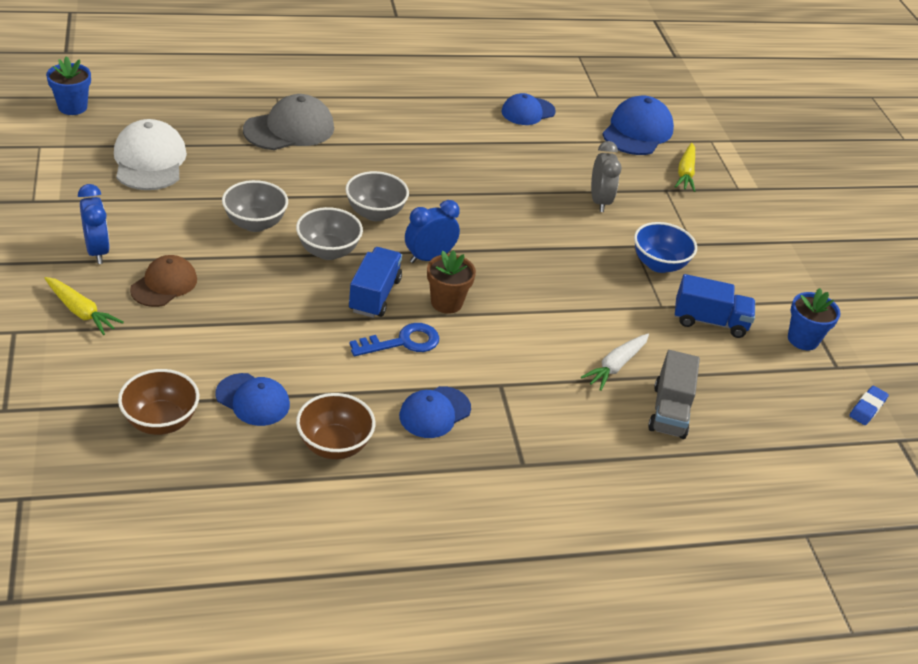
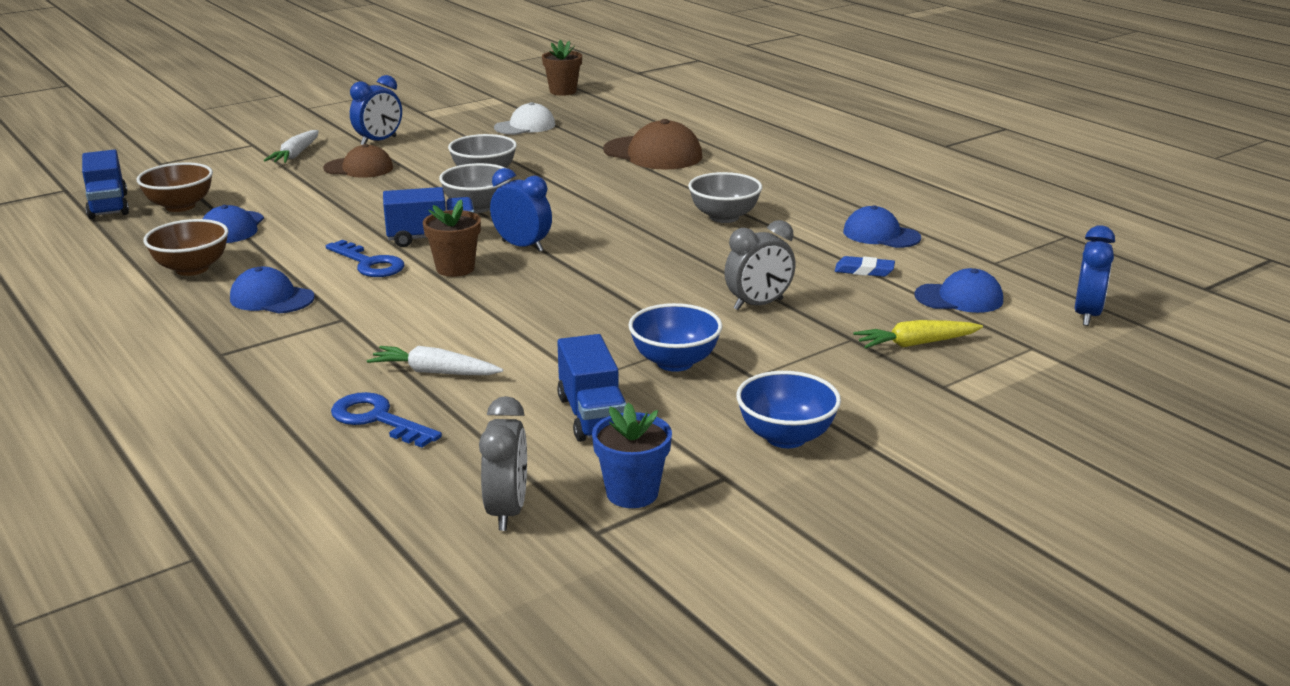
camera: 70 degrees right, 15 degrees down
(72, 107) = (563, 91): blue flower pot -> brown flower pot
(81, 311) = (296, 154): yellow carrot -> white carrot
(109, 472) = (108, 206): none -> blue truck
(149, 160) = (525, 126): white cap -> white cap, size x0.65
(289, 129) = (653, 154): grey cap -> brown cap
(375, 213) = (566, 211): grey bowl -> grey bowl (724, 217)
(637, 131) = (959, 298): blue cap -> blue cap, size x0.65
(669, 411) = (377, 419): grey truck -> blue key
(684, 105) = (1087, 315): none -> blue clock
(767, 263) = (786, 437): none -> blue bowl
(803, 391) = (507, 511): none -> grey clock
(867, 408) = (519, 575): blue eraser -> blue eraser (864, 271)

